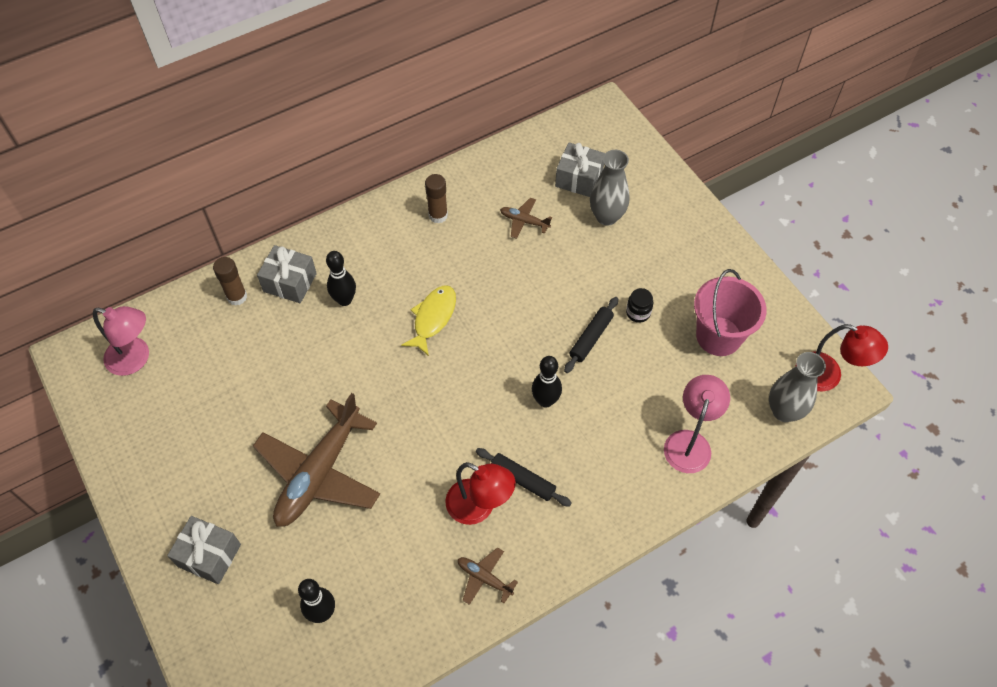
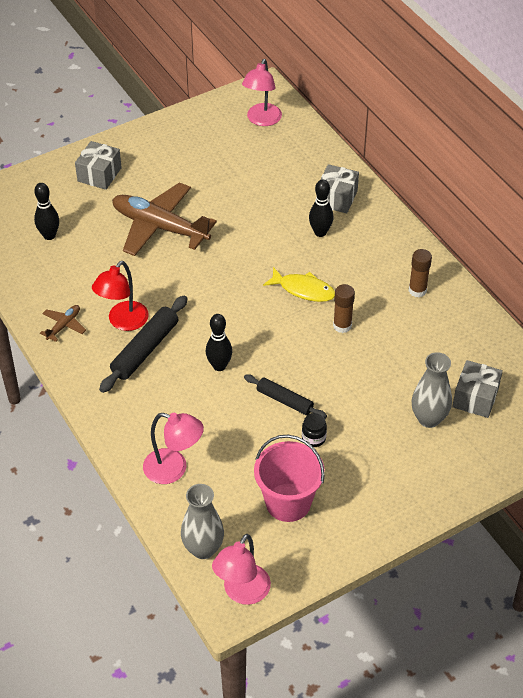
camera: 90 degrees right, 10 degrees down
(237, 297) = (321, 168): brown glue stick -> brown glue stick (342, 326)
(522, 480) = (145, 349): black rolling pin -> black rolling pin, size x1.54
(524, 221) = (416, 353): brown plane -> none
(828, 376) = (242, 593): red lamp -> pink lamp

